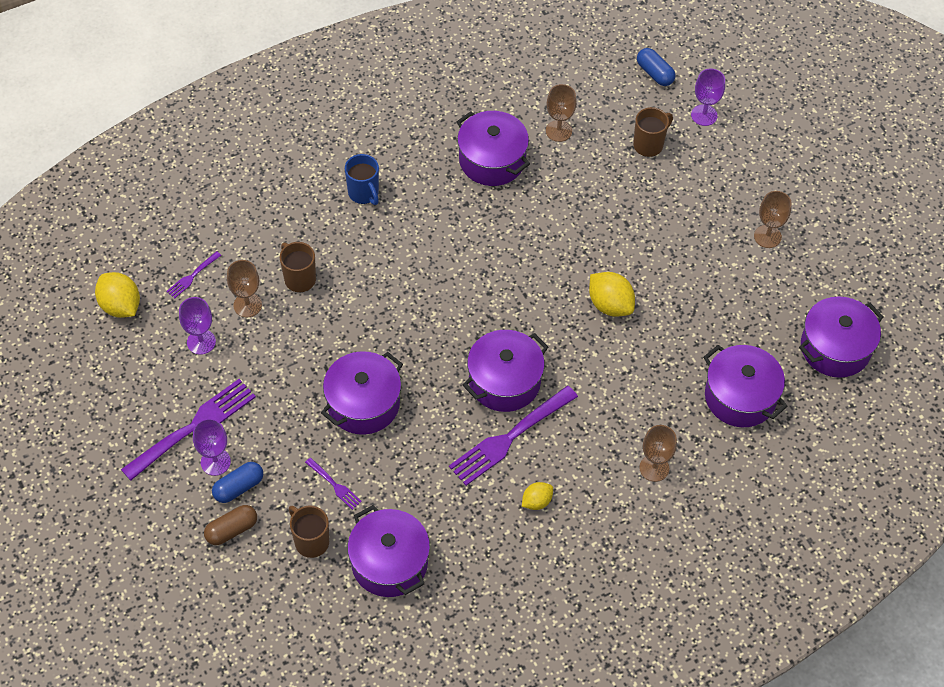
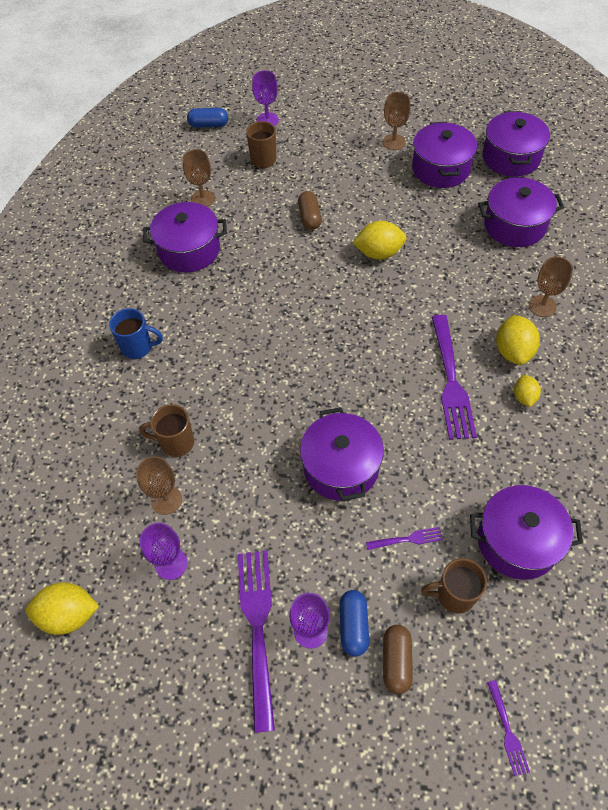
camera: 50 degrees left, 0 degrees up
(193, 276) = (95, 528): purple fork -> purple fork (507, 730)
(504, 381) = (396, 355): purple pot -> purple pot (441, 168)
(581, 469) = (513, 351): none -> yellow lemon
(607, 226) = (309, 217): none -> brown capsule

